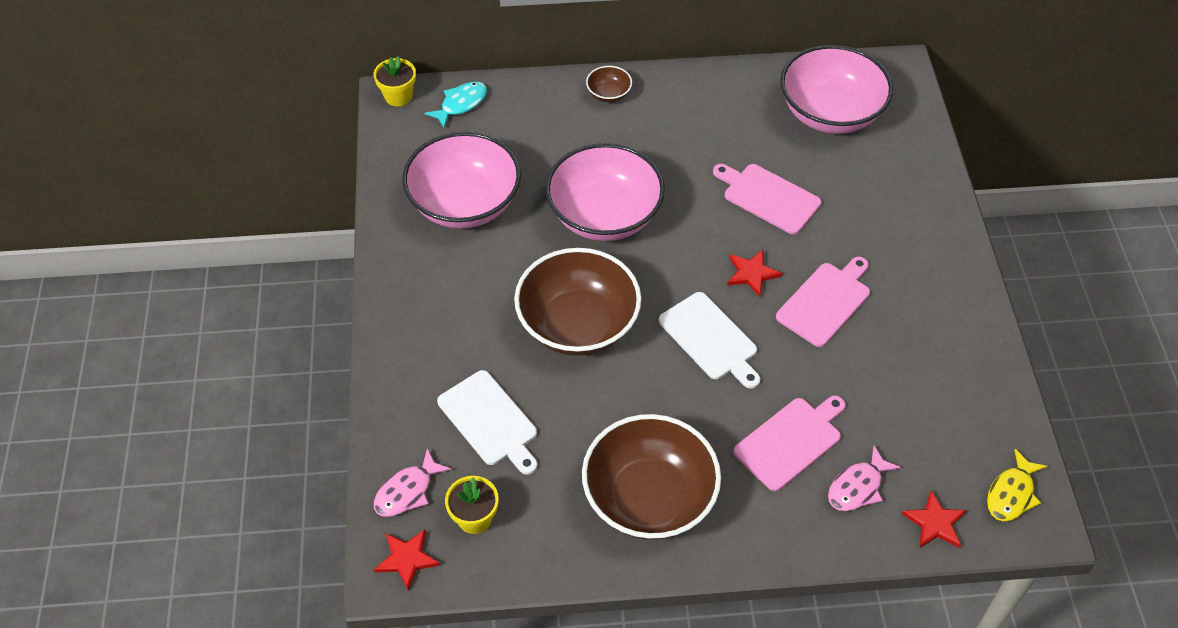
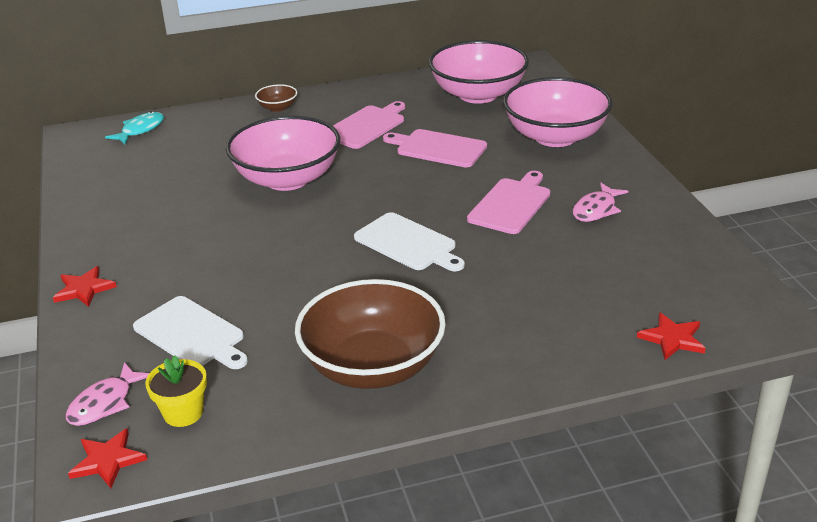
camera: 10 degrees left, 20 degrees down
(398, 96) = (80, 132): yellow flower pot -> none
(465, 204) = (150, 189): pink bowl -> pink bowl (555, 137)
(578, 324) = (274, 252): brown bowl -> none
(752, 273) = (436, 196): red star -> red star (84, 289)
(790, 441) = (507, 302): pink cutting board -> pink cutting board (366, 126)
(857, 487) = (585, 324): pink fish -> pink fish (596, 210)
(1011, 494) = (738, 306): yellow fish -> none

